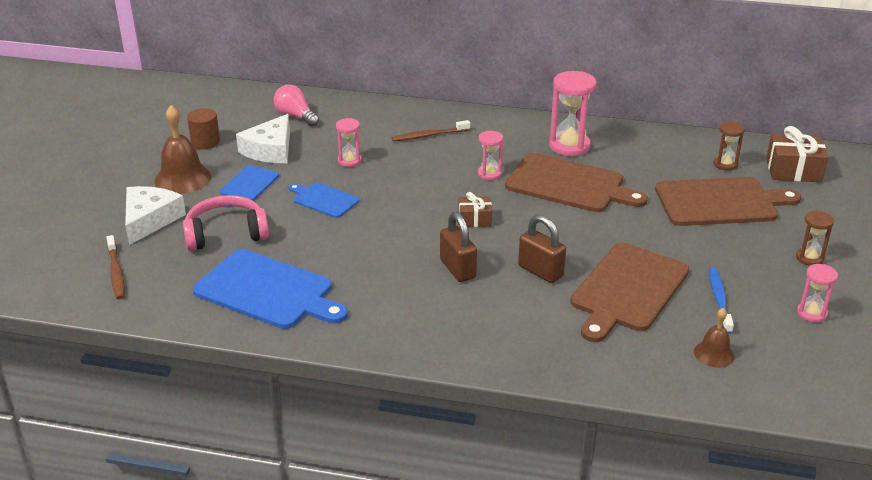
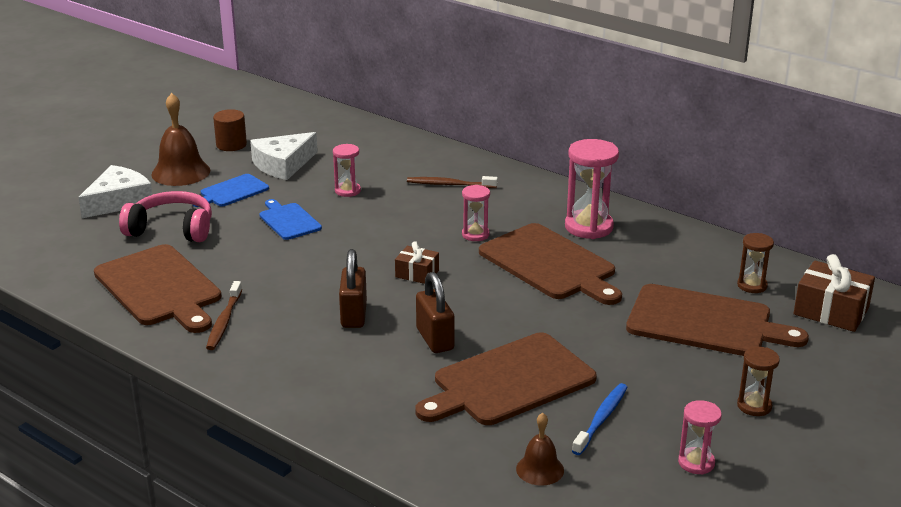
camera: 25 degrees right, 5 degrees down
(116, 272) = (49, 238): brown toothbrush -> brown toothbrush (224, 321)
(268, 291) = (160, 288): blue cutting board -> brown cutting board
(295, 116) = (336, 139): pink light bulb -> none

